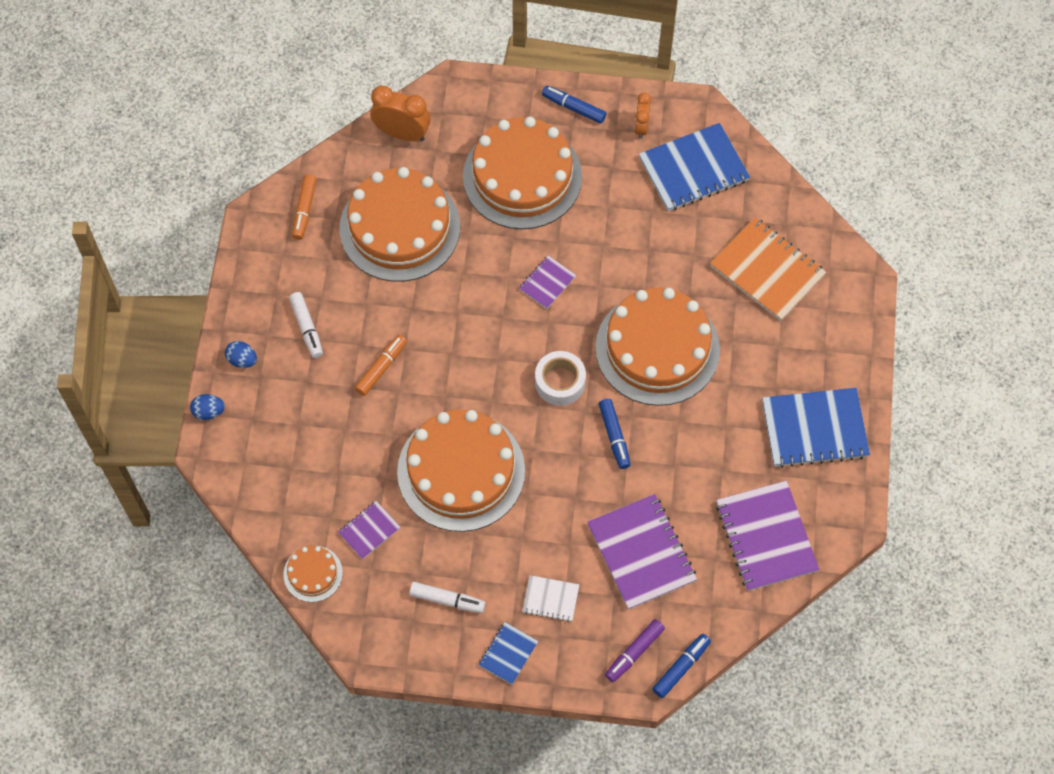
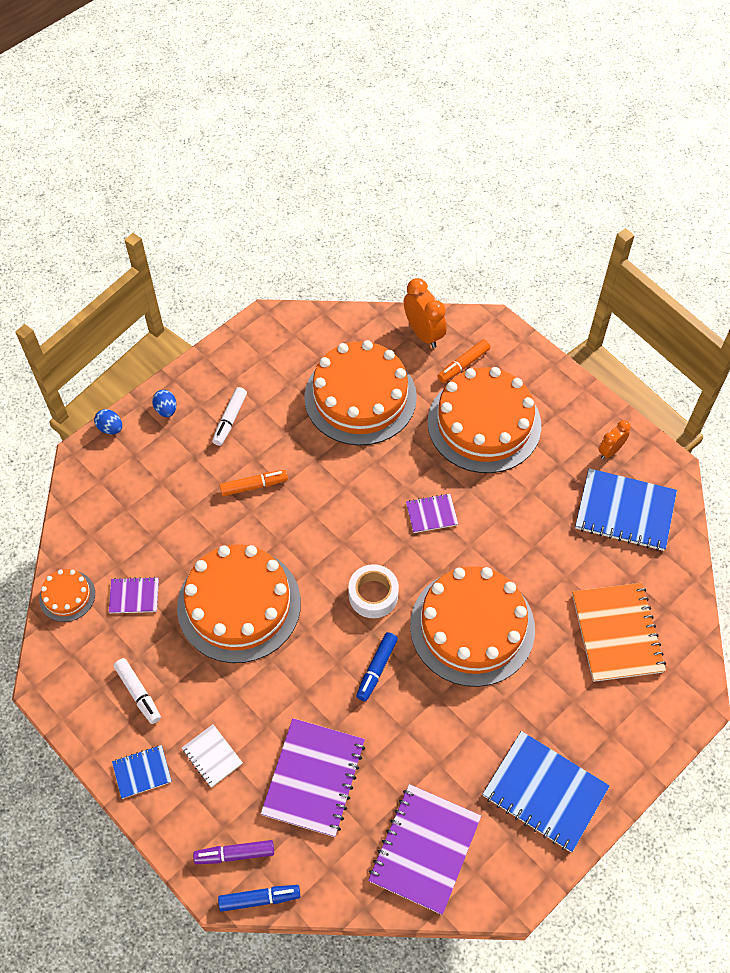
camera: 40 degrees right, 5 degrees down
(304, 210) = (305, 338): orange marker -> orange marker (463, 365)
(573, 108) = (569, 401): blue marker -> none

